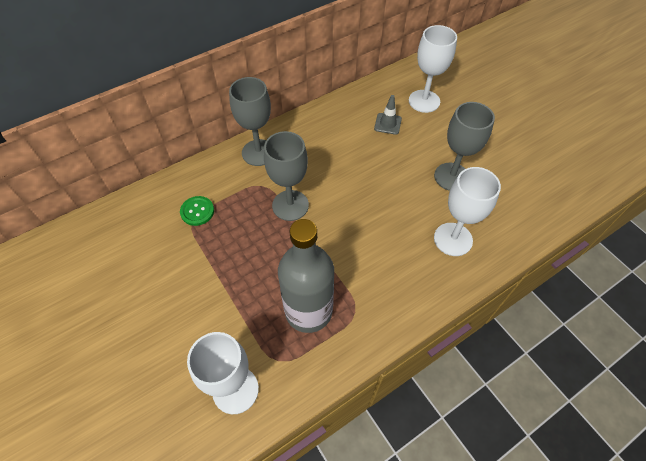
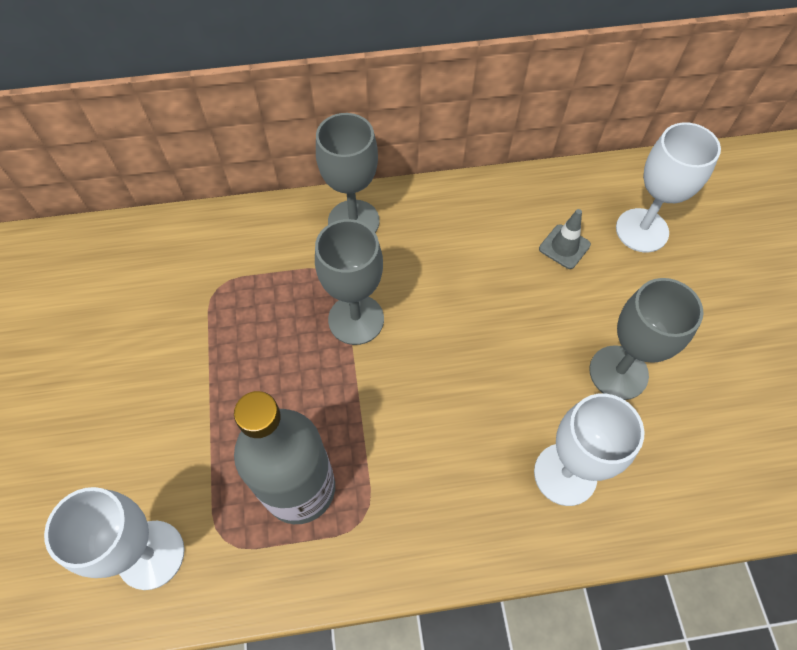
camera: 25 degrees right, 5 degrees up
(197, 211) = (230, 277): green button -> none

